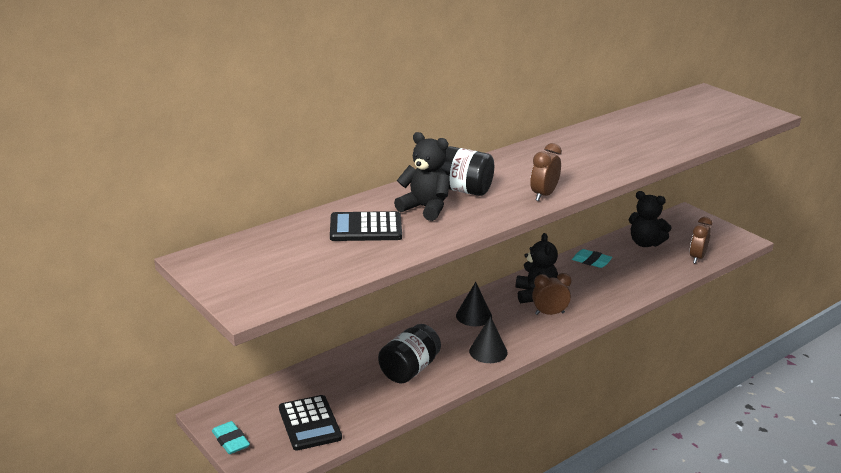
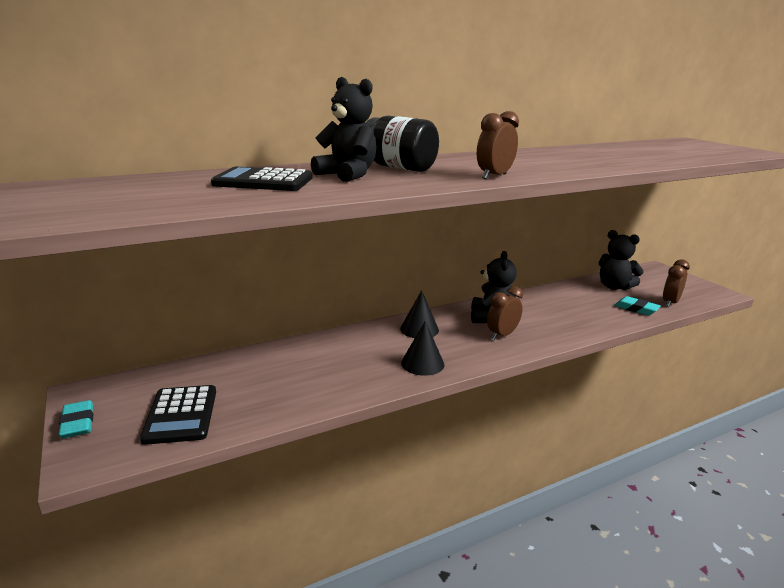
camera: 10 degrees right, 5 degrees down
(409, 369) = (327, 371): black jar -> none
(549, 313) = (502, 335): brown clock -> brown clock turned 45 degrees counterclockwise
(591, 261) = (556, 296): turquoise eraser -> turquoise eraser (636, 309)

